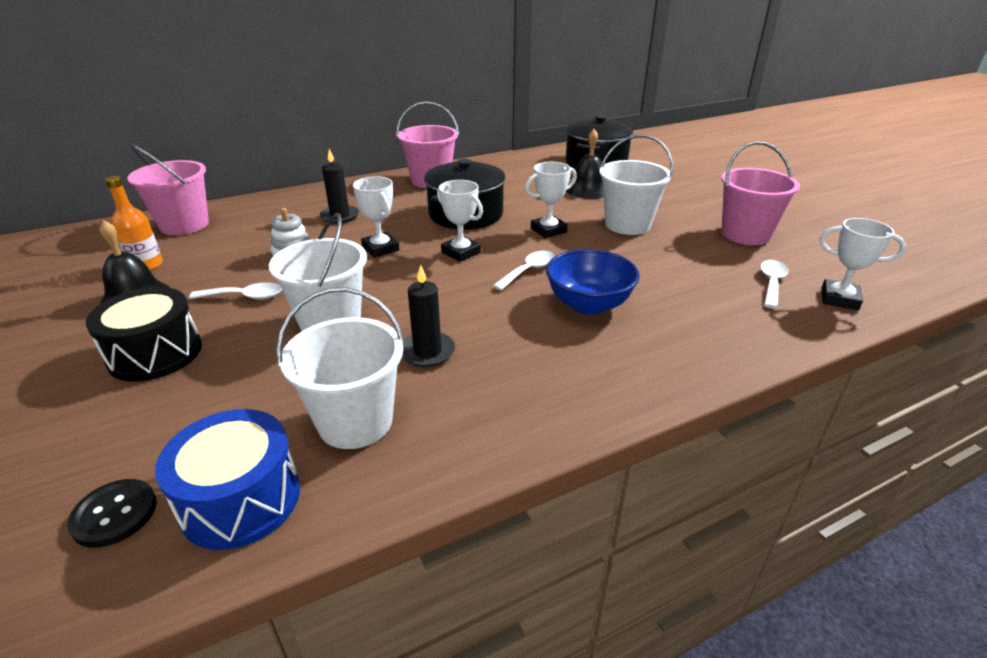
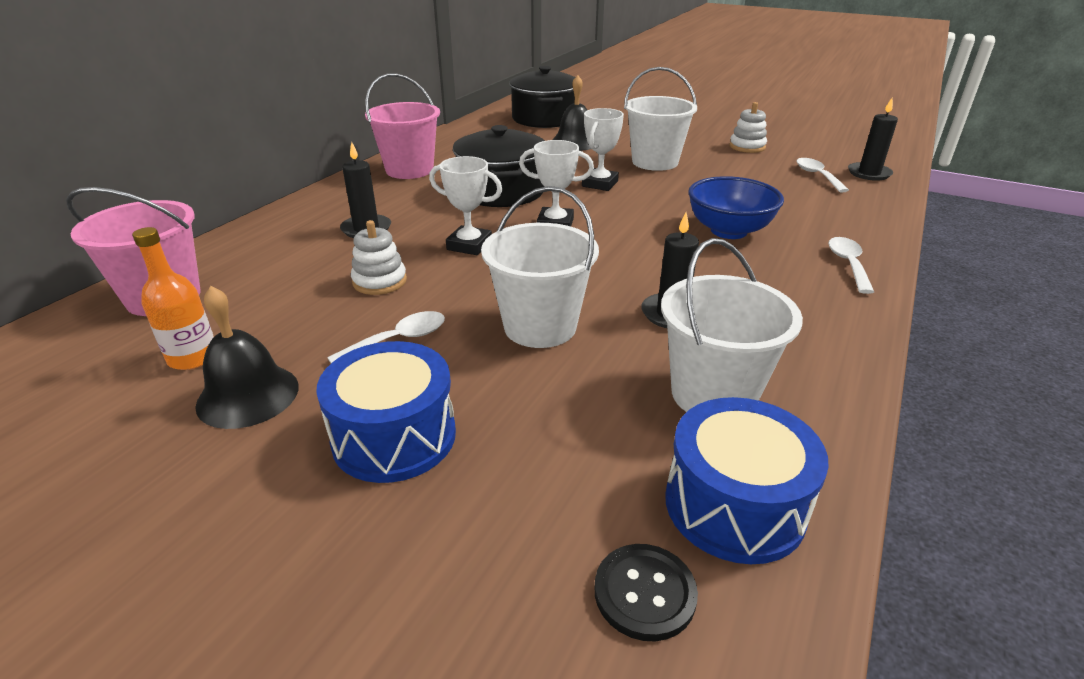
camera: 35 degrees left, 0 degrees up
(155, 353) = (394, 436): black drum -> blue drum
(528, 271) = (640, 221): white spoon -> white spoon (848, 264)
(745, 234) = (747, 147): pink bucket -> white stacking toy
(839, 299) = (869, 173): white trophy -> black candle

